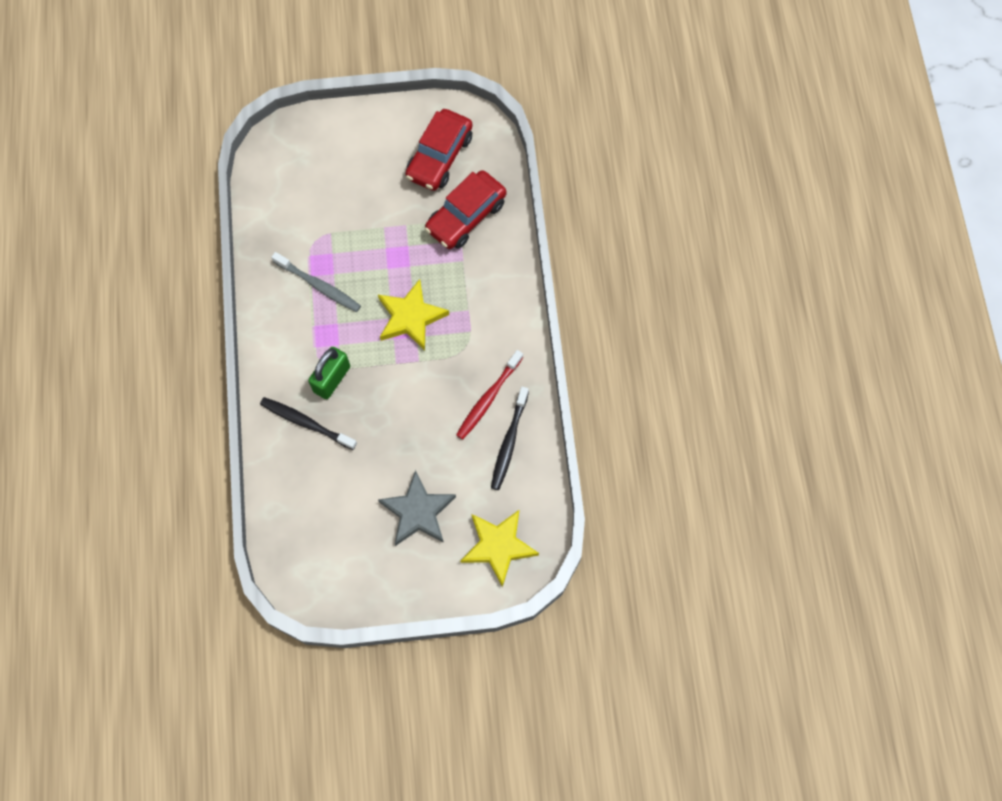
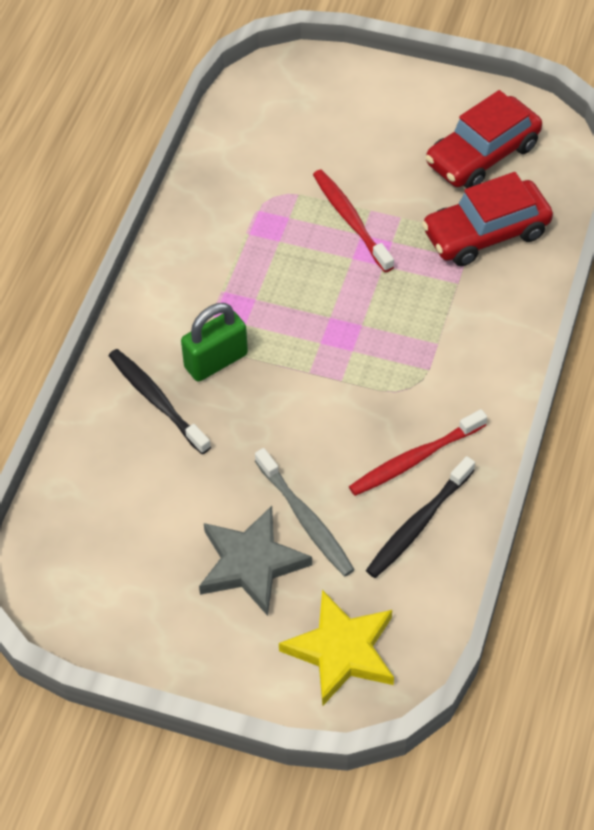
camera: 25 degrees right, 15 degrees down
(318, 285) = (253, 248): grey toothbrush -> grey toothbrush (305, 519)
(374, 240) = (351, 220): none -> red toothbrush
(410, 317) = (355, 325): yellow star -> none

